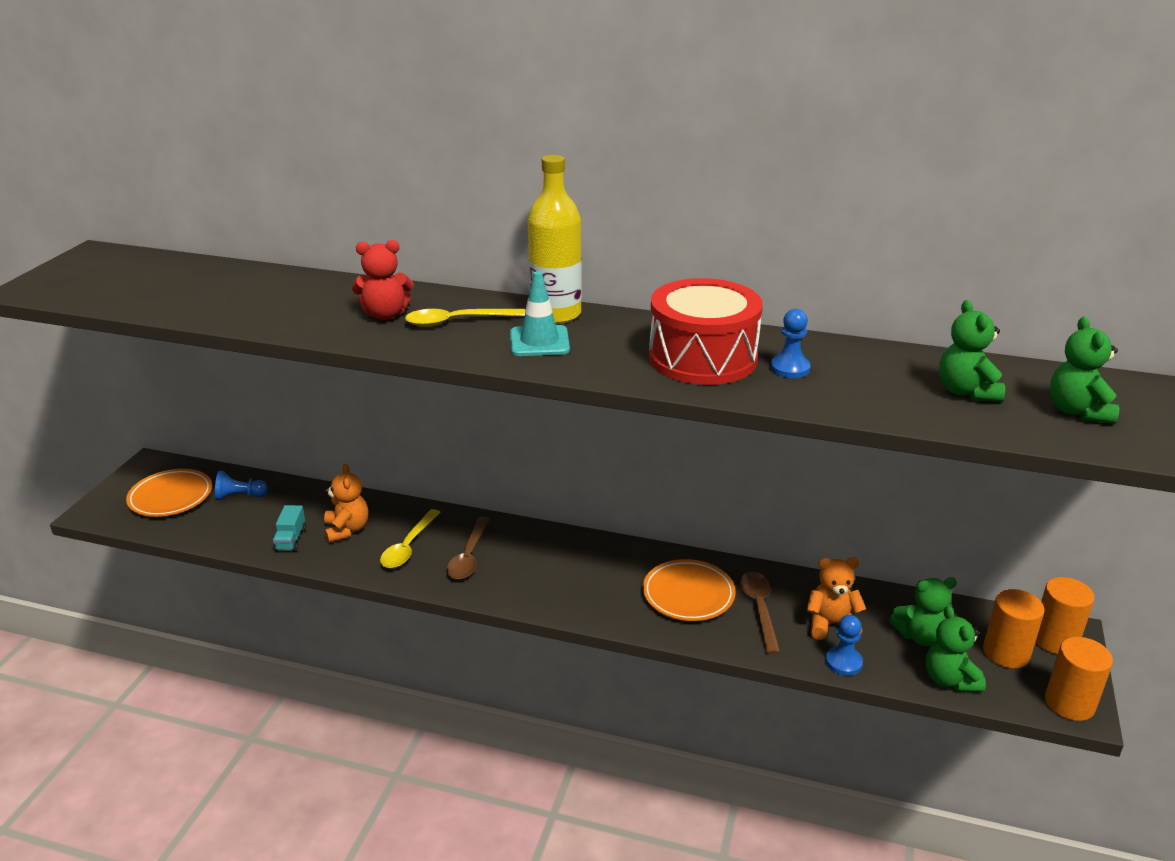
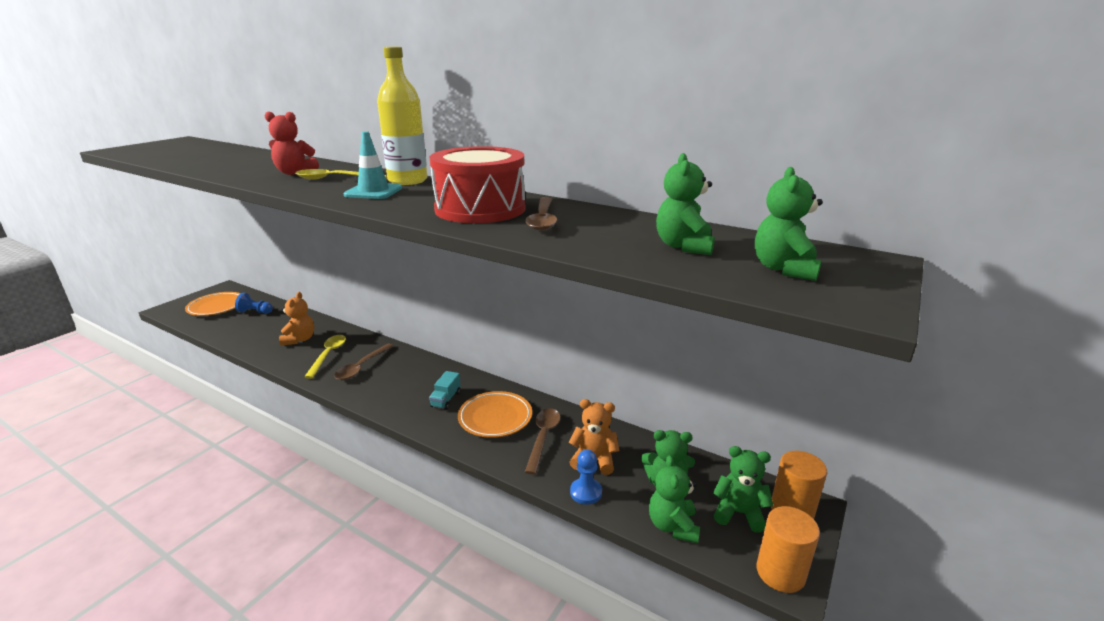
camera: 15 degrees right, 5 degrees down
(291, 539) = (261, 340): turquoise truck -> turquoise truck (446, 399)
(408, 546) = (328, 355): yellow spoon -> yellow spoon turned 150 degrees clockwise
(789, 368) = (543, 220): blue pawn -> brown spoon
(1006, 653) = (738, 513): orange cylinder -> green teddy bear

